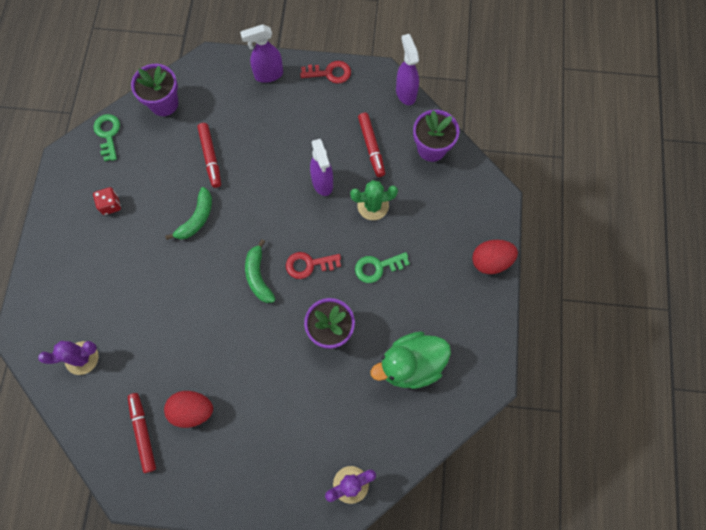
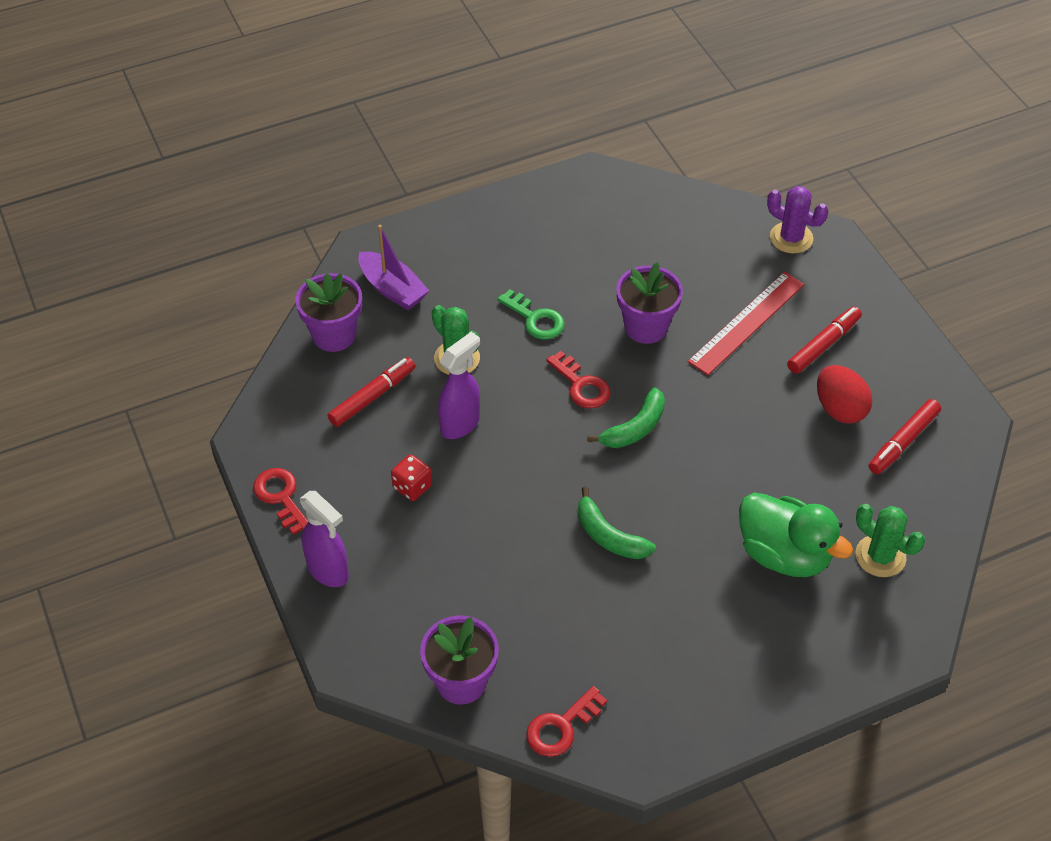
camera: 120 degrees left, 20 degrees down
(82, 358) = (880, 556): purple cactus -> green cactus
(108, 134) = (561, 727): green key -> red key
(110, 205) = (665, 652): red dice -> red dice (412, 487)
(196, 218) = (609, 536): green banana -> green banana turned 135 degrees counterclockwise
(210, 157) = (509, 570): red marker -> red marker (823, 345)
(295, 399) = (747, 323): none -> red ruler
(405, 93) = (263, 397): purple spray bottle -> none
(411, 365) = (627, 242): green duck -> green duck (784, 554)
(451, 197) = (392, 289): none -> purple boat
(491, 261) = (452, 223): red egg -> none

